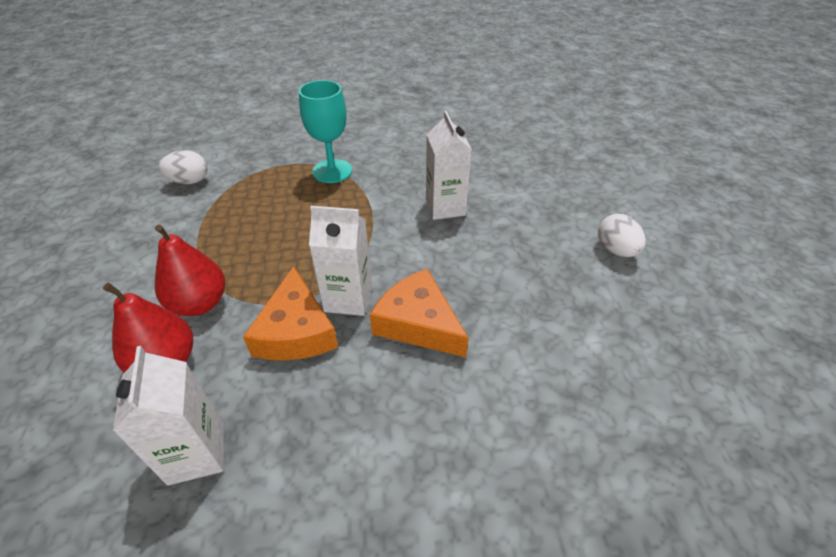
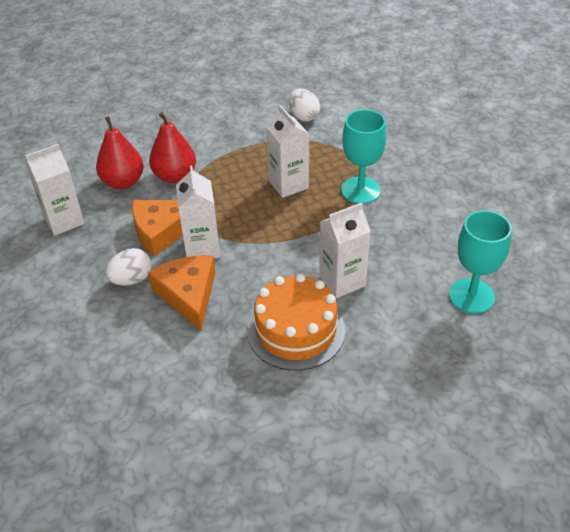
camera: 75 degrees right, 0 degrees up
(289, 213) = (288, 184): none -> white carton
(418, 323) = (188, 294): orange cheese -> orange cheese turned 45 degrees counterclockwise
(489, 147) = (471, 296): none -> turquoise goblet
(497, 249) = (296, 330): none -> orange cake
(615, 250) = (331, 427): white egg -> white egg (131, 279)

